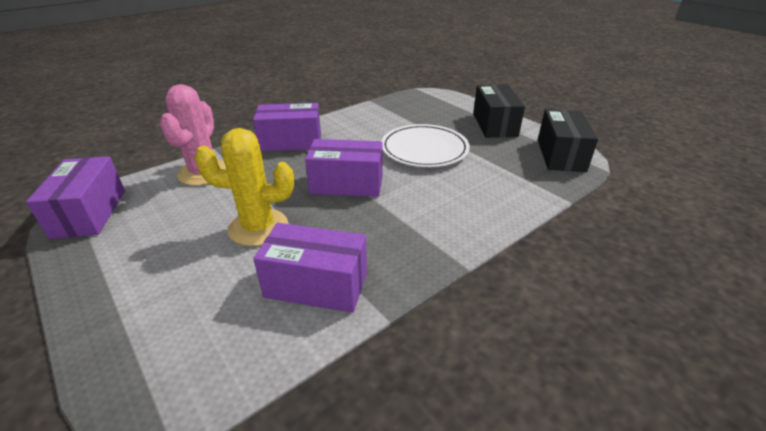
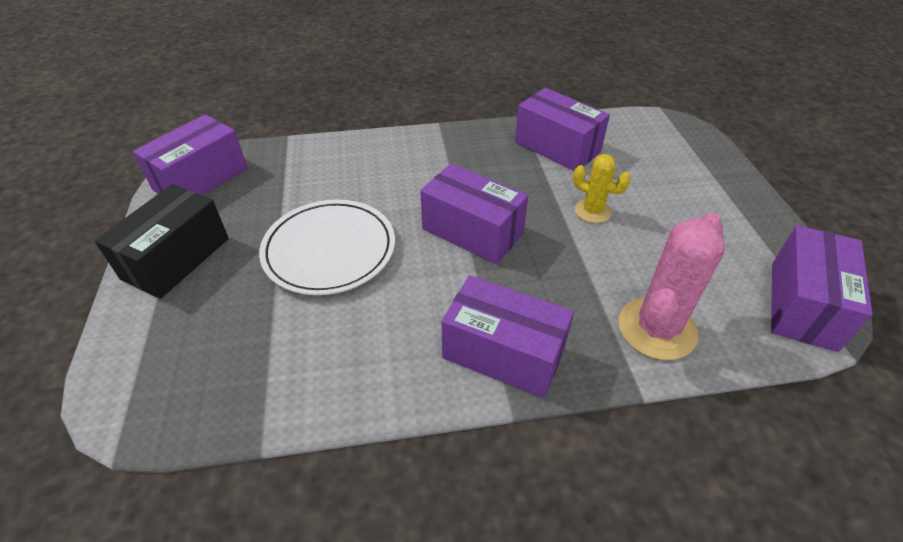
camera: 150 degrees left, 10 degrees up
(258, 227) = (592, 211): yellow cactus -> yellow cactus, size x0.58
(560, 155) = (201, 178): black box -> purple box

